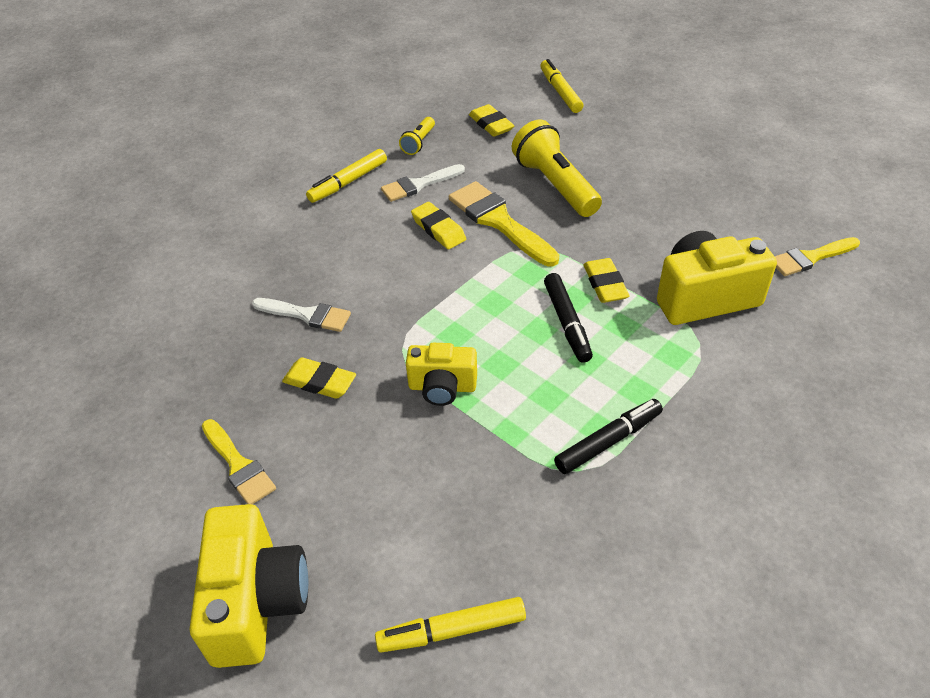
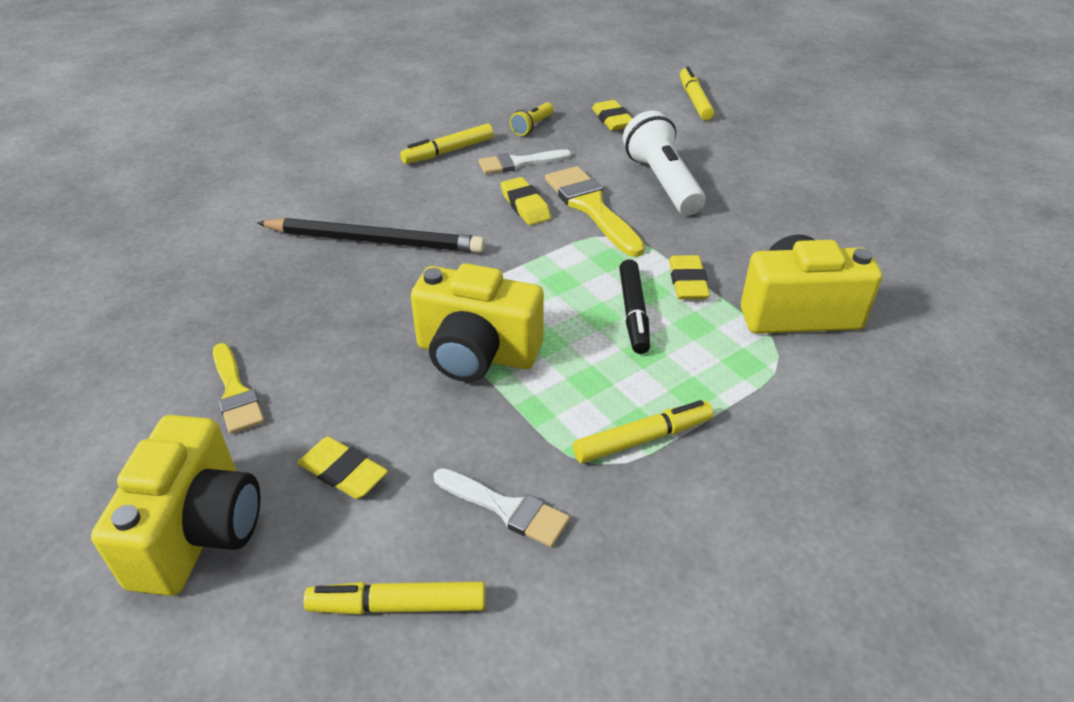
camera: 10 degrees right, 5 degrees down
(307, 315) = (361, 263): white brush -> white brush (506, 509)
(311, 289) = (375, 240): none -> black pencil
(320, 382) = (350, 327): yellow eraser -> yellow eraser (343, 472)
(442, 387) = (476, 354): yellow camera -> yellow camera, size x1.62
(555, 185) = (662, 182): yellow flashlight -> white flashlight
(608, 441) = (642, 439): black marker -> yellow marker
(810, 258) = (932, 291): yellow brush -> none

